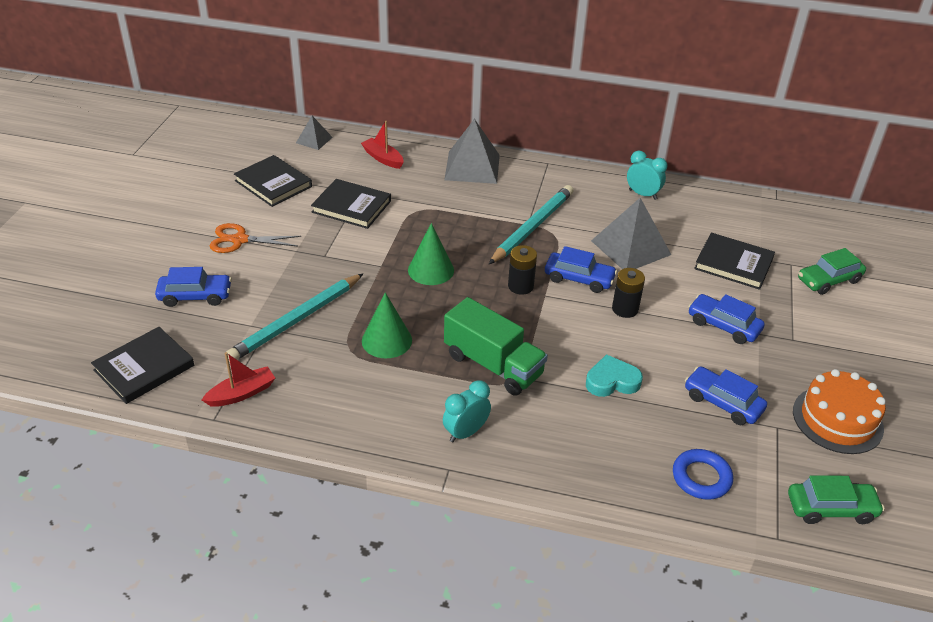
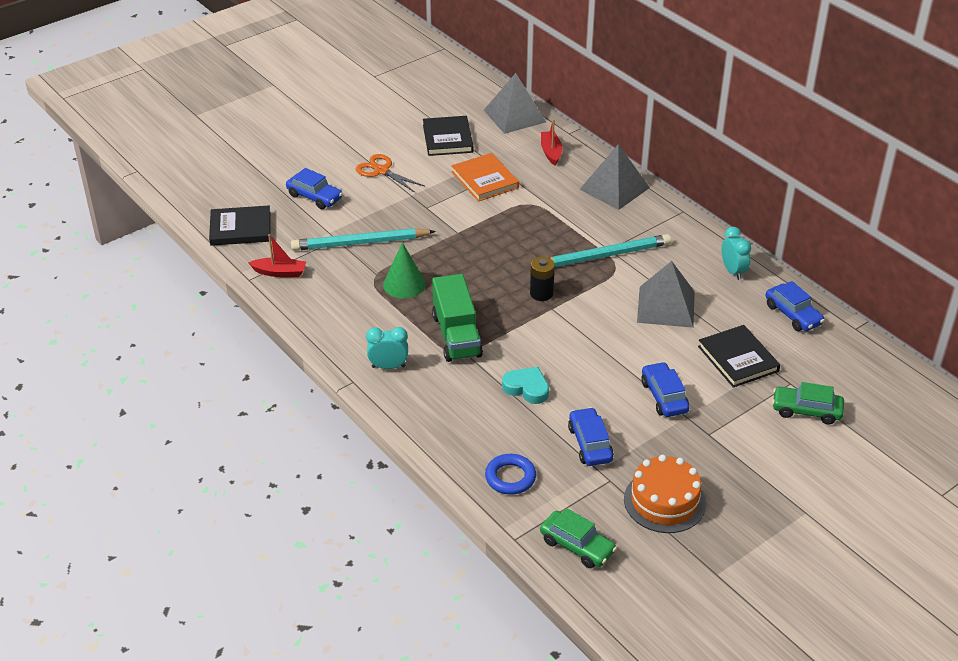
camera: 40 degrees right, 0 degrees up
(314, 140) = (514, 116): grey pyramid -> grey pyramid, size x1.89
(351, 206) = (485, 180): black book -> orange book
(431, 270) = (489, 251): green cone -> none
(579, 279) = (593, 309): blue car -> blue car (793, 314)
(625, 309) = (601, 347): black battery -> none

